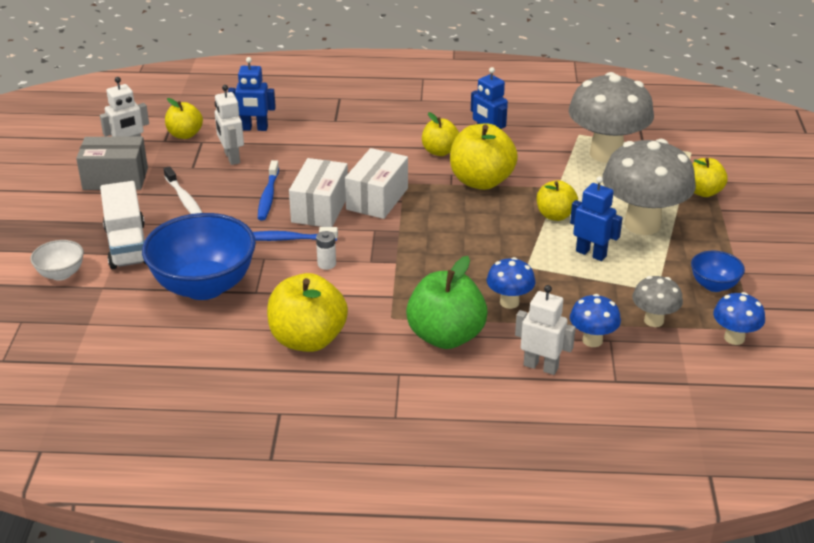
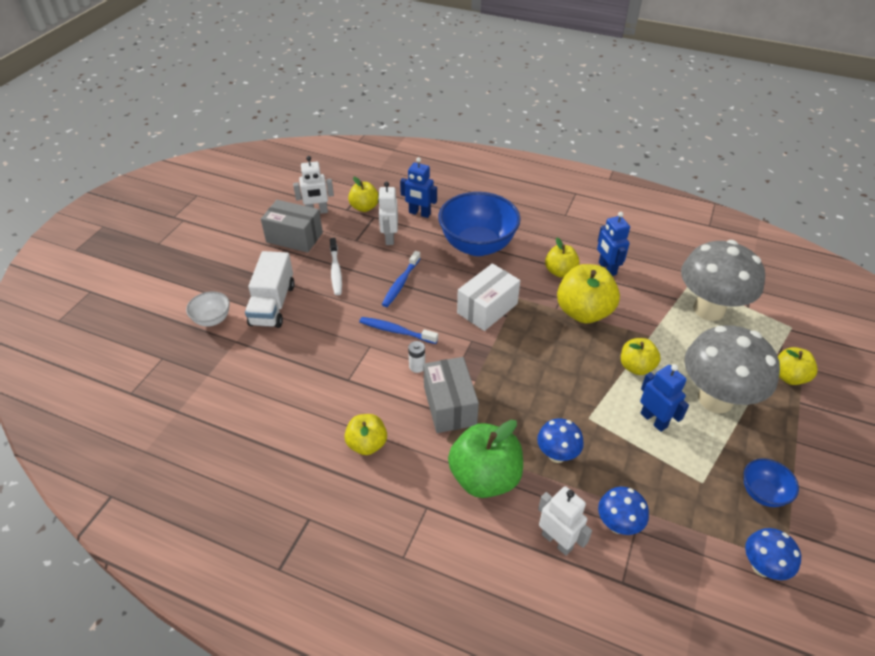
camera: 20 degrees right, 10 degrees up
(204, 286) = (311, 362): blue bowl -> blue bowl (477, 245)
(308, 339) = (367, 444): yellow apple -> yellow apple, size x0.59
(320, 208) = (436, 306): white box -> none
(379, 288) = (449, 405): none -> grey box
(654, 320) = (686, 519): grey mushroom -> none

